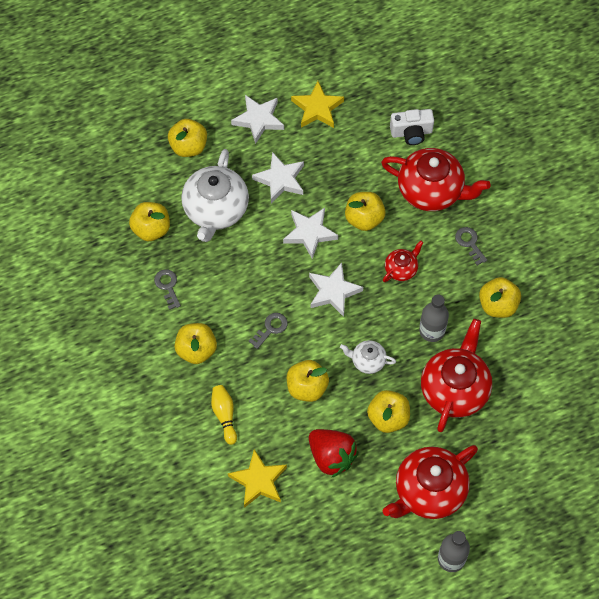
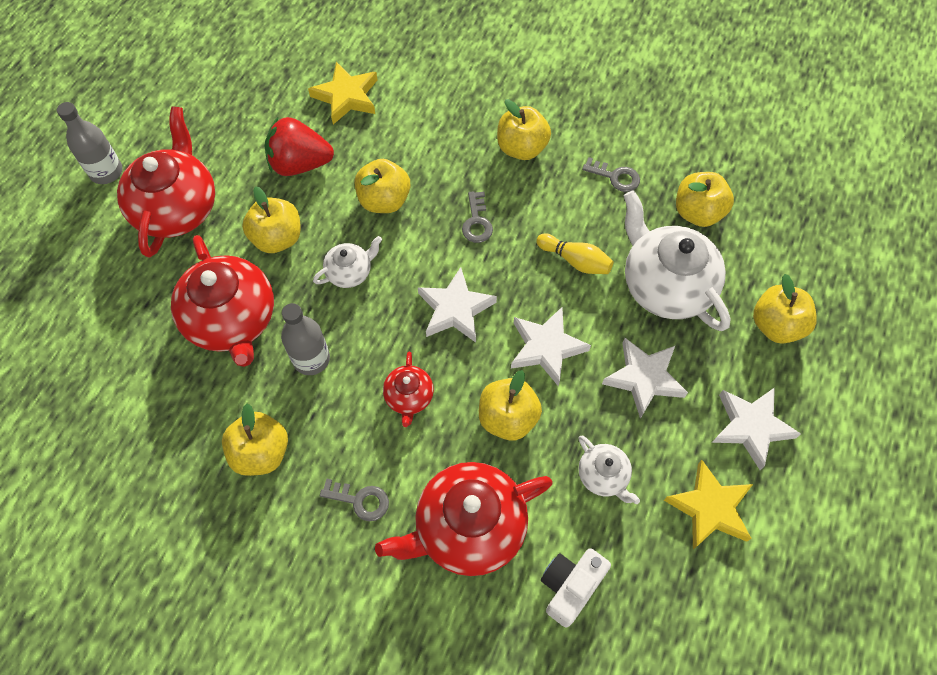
camera: 135 degrees right, 0 degrees up
(224, 415) = (433, 119): yellow bowling pin -> yellow bowling pin (575, 260)
(348, 158) = (603, 476): none -> white teapot

